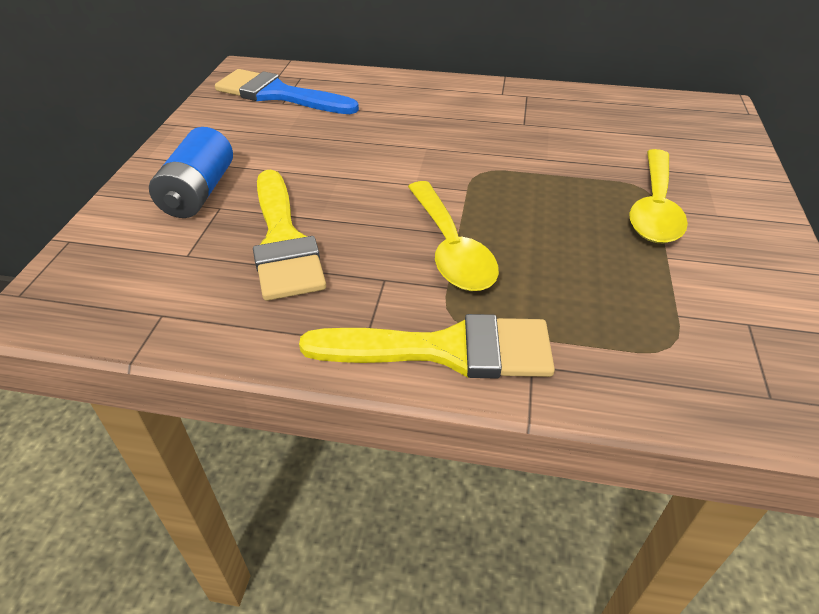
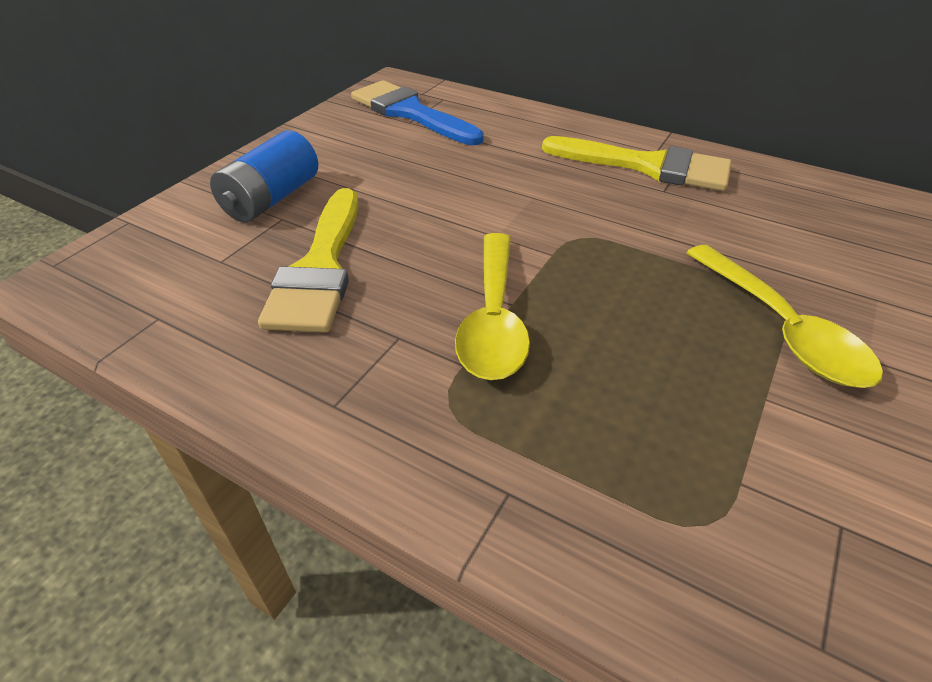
camera: 20 degrees right, 0 degrees up
(446, 350) = (417, 442): yellow brush -> yellow brush (648, 166)
(654, 208) = (781, 329): yellow spoon -> yellow spoon turned 60 degrees counterclockwise

